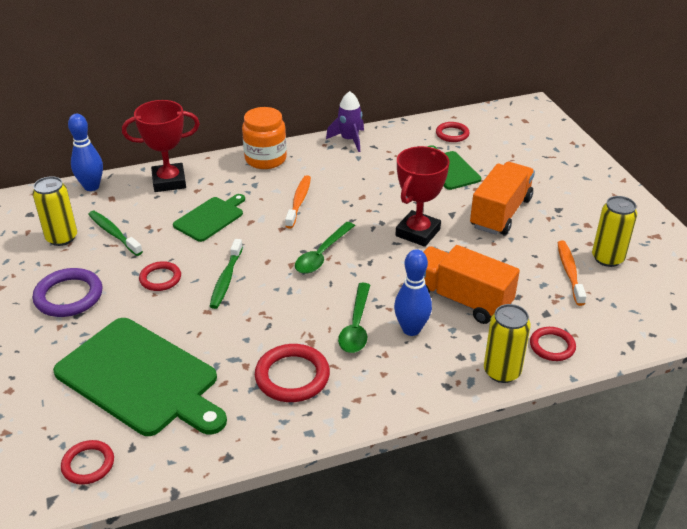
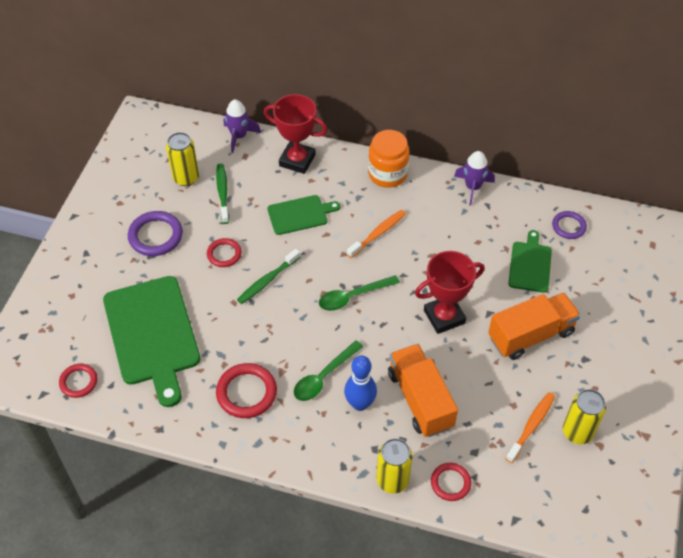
camera: 35 degrees right, 15 degrees up
(91, 187) = (239, 136): blue bowling pin -> purple rocket
(452, 134) = (568, 226): red ring -> purple ring

